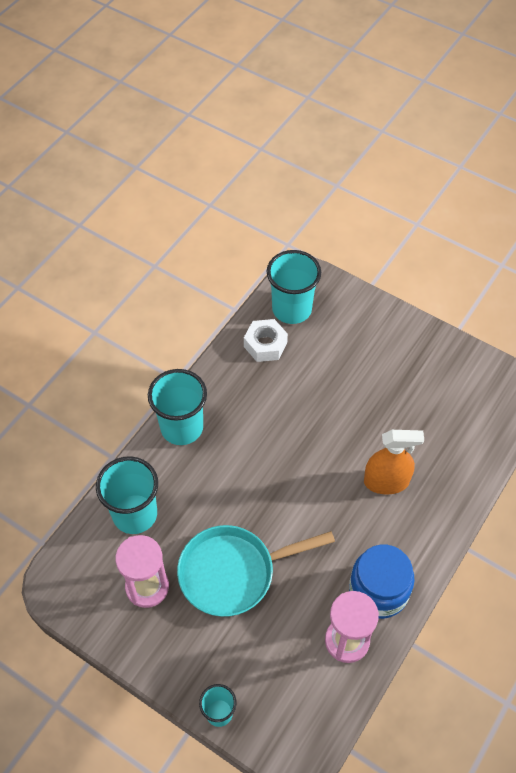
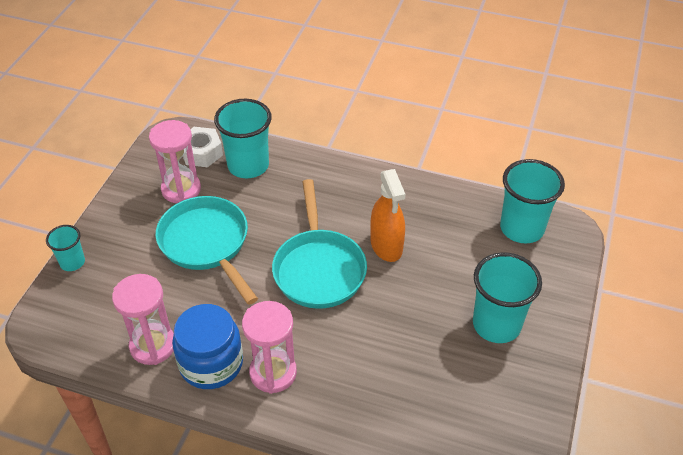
camera: 75 degrees right, 10 degrees down
(182, 427) = (346, 176): turquoise cup -> turquoise cup (496, 324)
(265, 345) = (466, 216): white nut -> white nut (201, 152)
(293, 478) = (318, 269): none -> turquoise pan
(386, 482) = (340, 349): orange spray bottle -> orange spray bottle (386, 246)
(399, 540) = (273, 373): none -> pink hourglass

